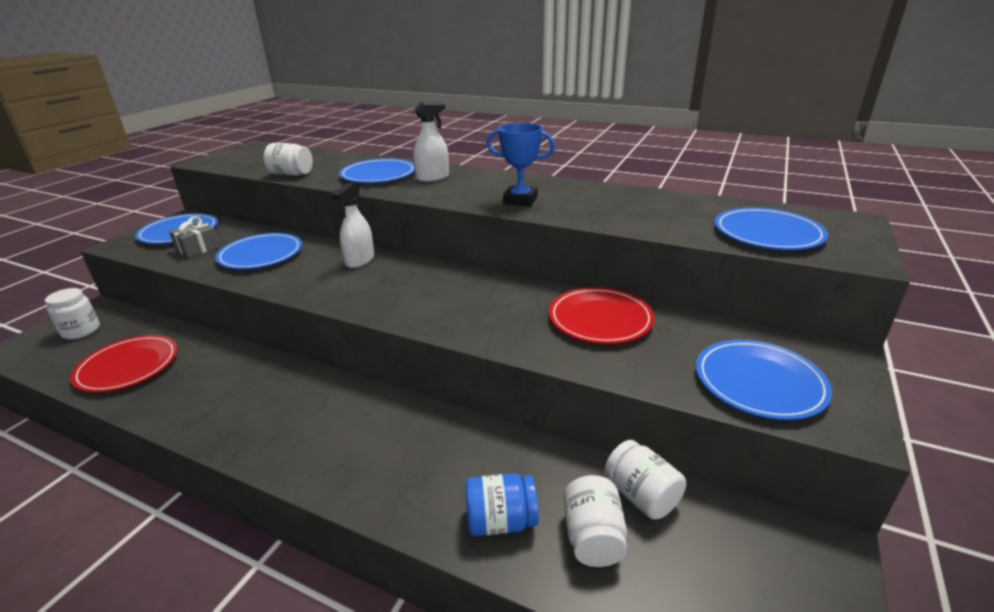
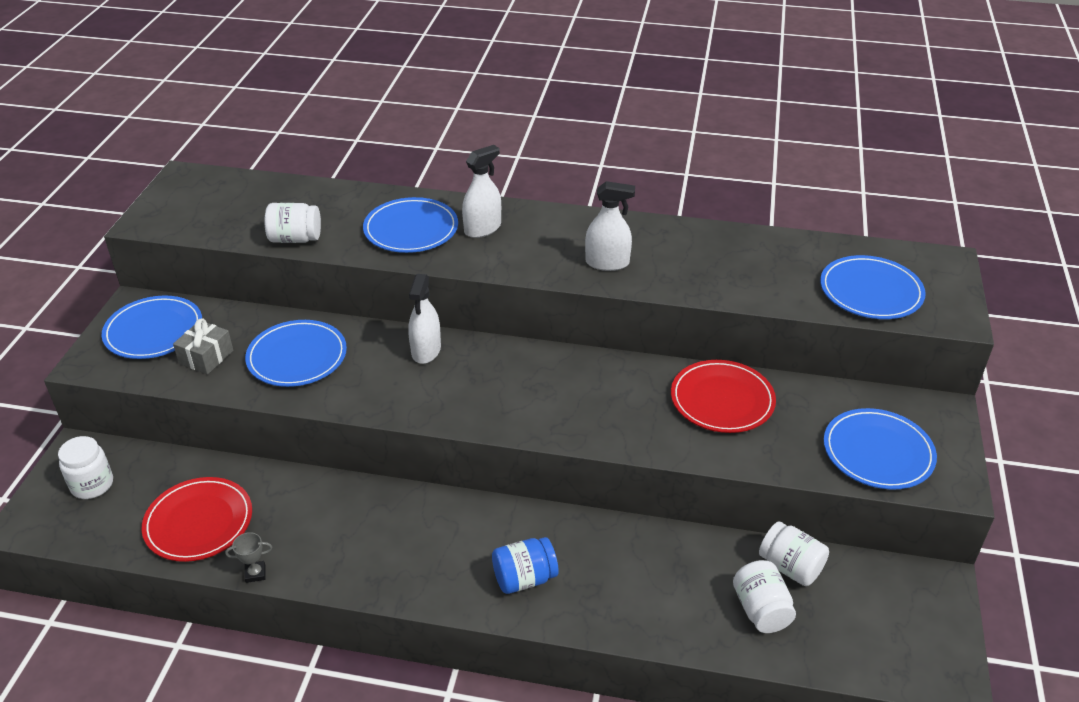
camera: 15 degrees left, 10 degrees up
(134, 411) = (255, 573): none -> grey trophy
(501, 521) = (681, 612): blue jar -> blue jar (524, 578)
(520, 200) = (607, 263): blue trophy -> white spray bottle

